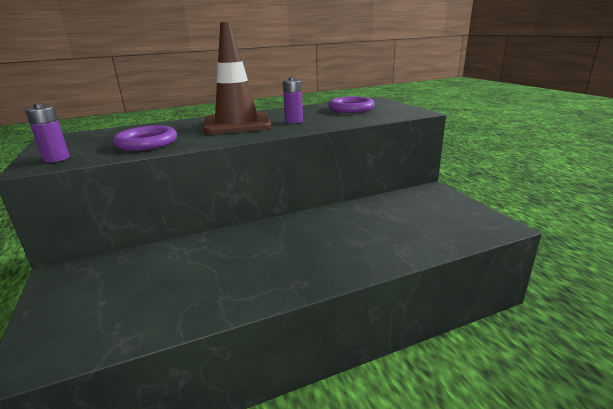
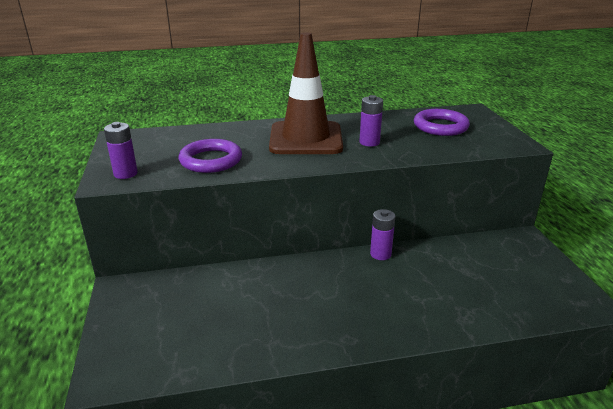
camera: 10 degrees right, 5 degrees up
(316, 214) = (380, 254): none -> purple battery

